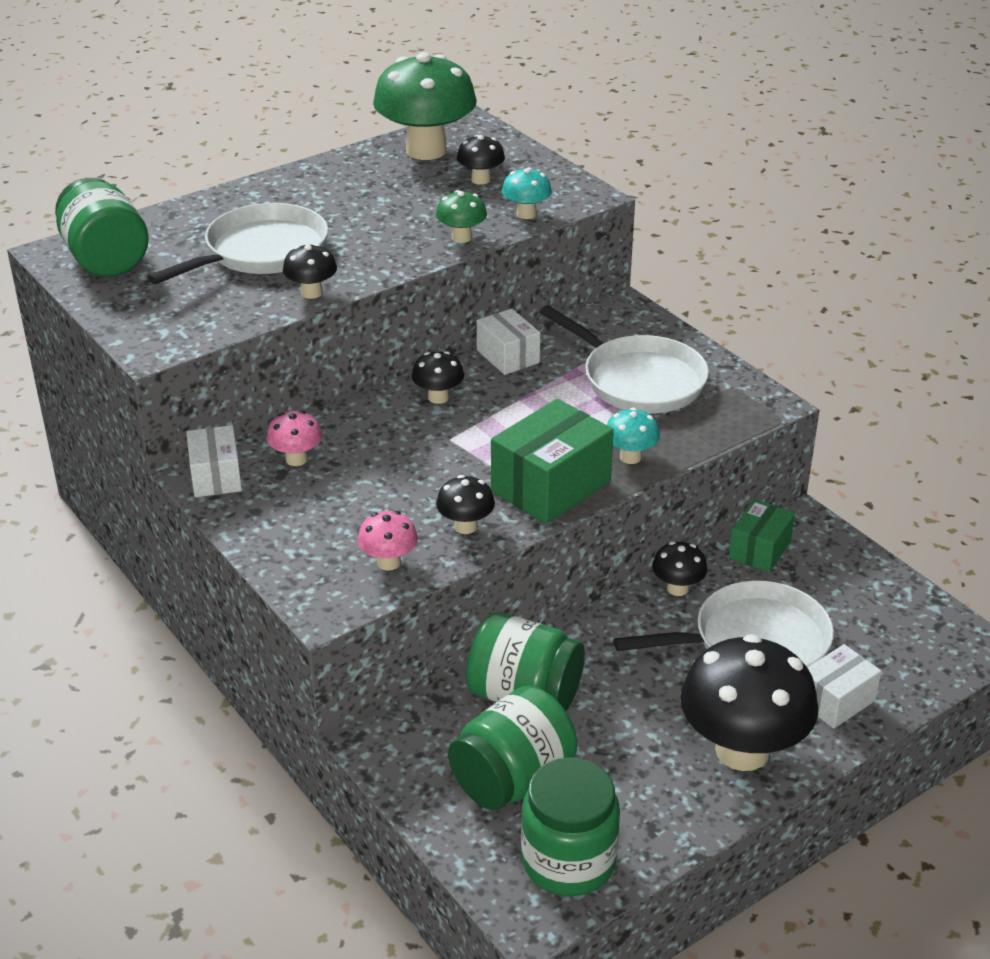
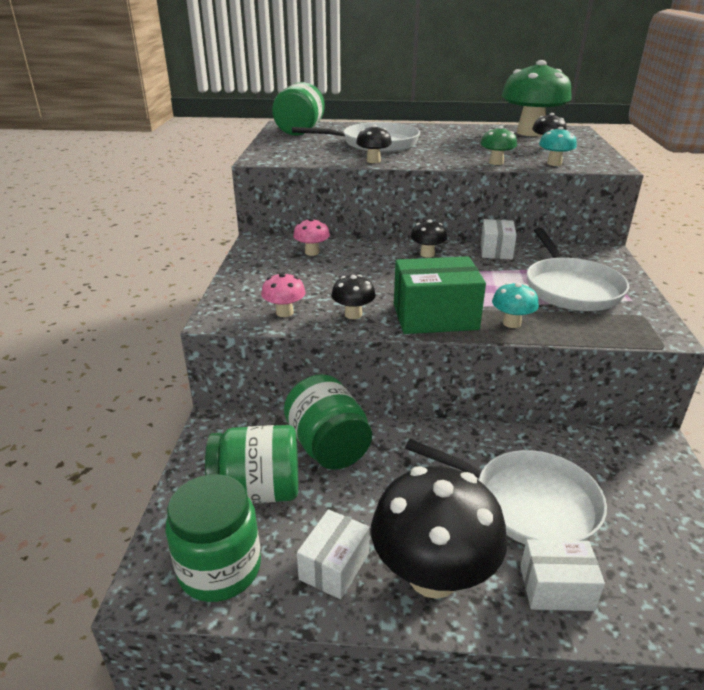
camera: 40 degrees right, 5 degrees down
(216, 477) = (263, 245): white box -> white box (334, 566)
(677, 588) = (507, 439): black mushroom -> none
(759, 550) = (599, 445): green box -> none

